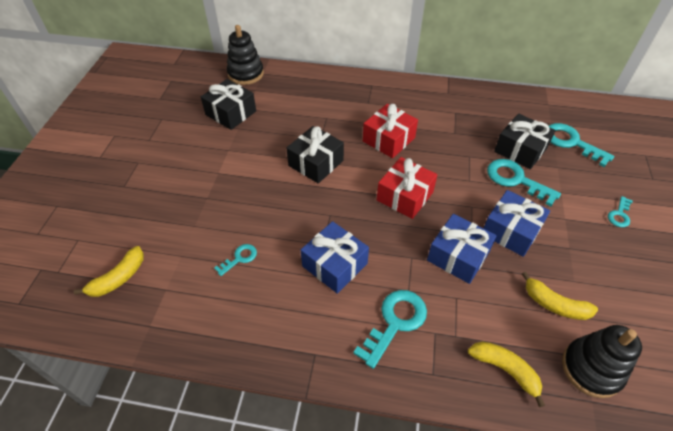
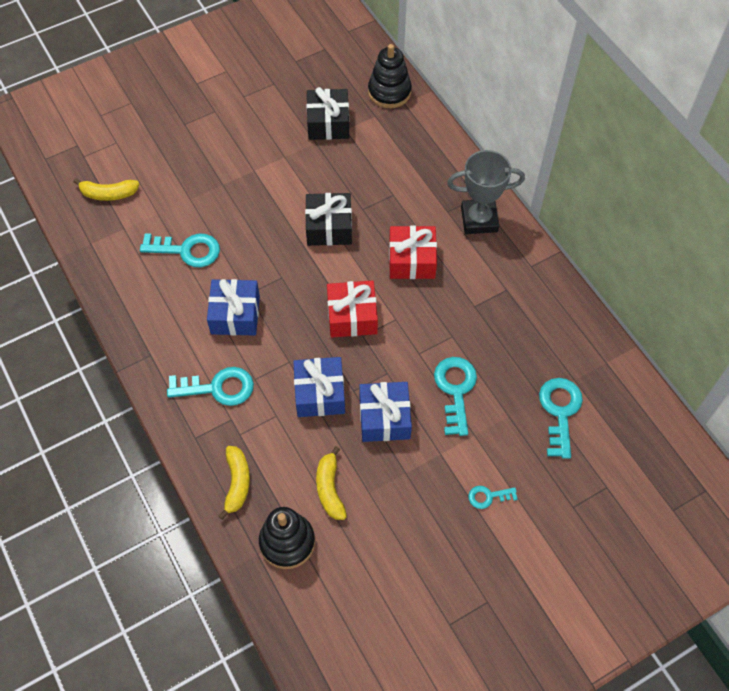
camera: 50 degrees right, 10 degrees up
(239, 258) = (187, 250): turquoise key -> turquoise key, size x1.86
(390, 93) = (479, 219): none -> grey trophy
(520, 150) = (503, 373): black gift -> none

